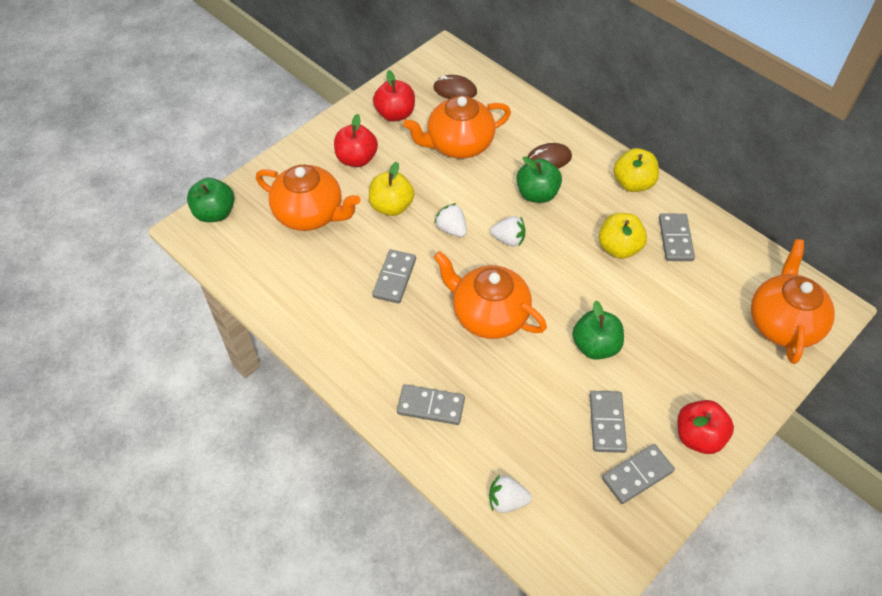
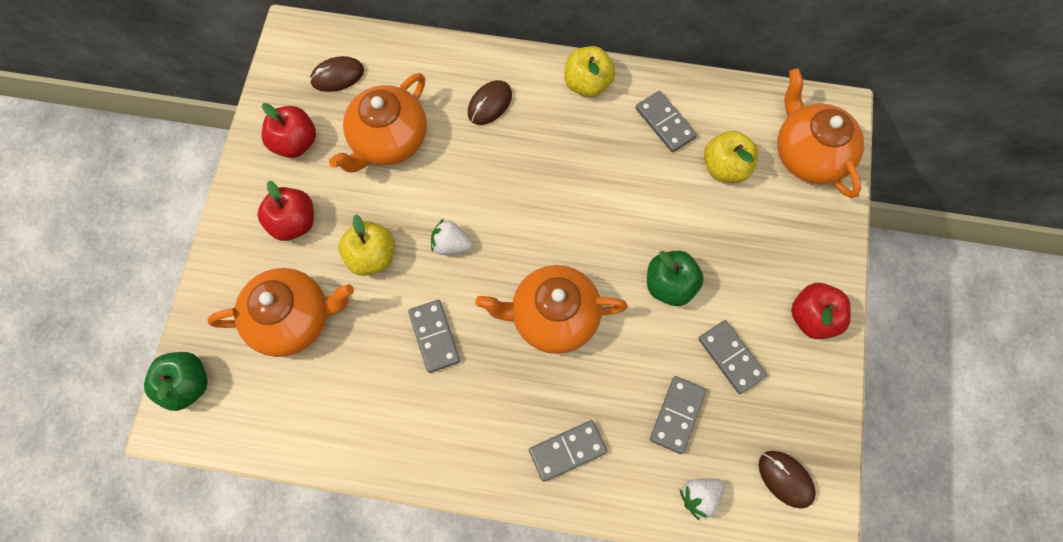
camera: 35 degrees left, 15 degrees up
(508, 239) = (514, 221): white strawberry -> none
(537, 194) = (506, 152): green apple -> none
(587, 534) = (785, 479): none -> brown mouse
(619, 248) = (621, 165): yellow apple -> yellow apple (725, 167)
(637, 475) = (788, 391): grey domino -> grey domino (677, 415)

